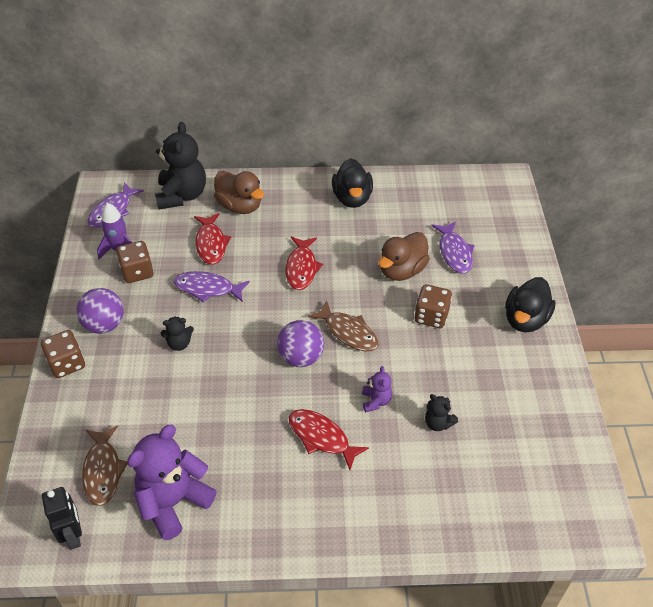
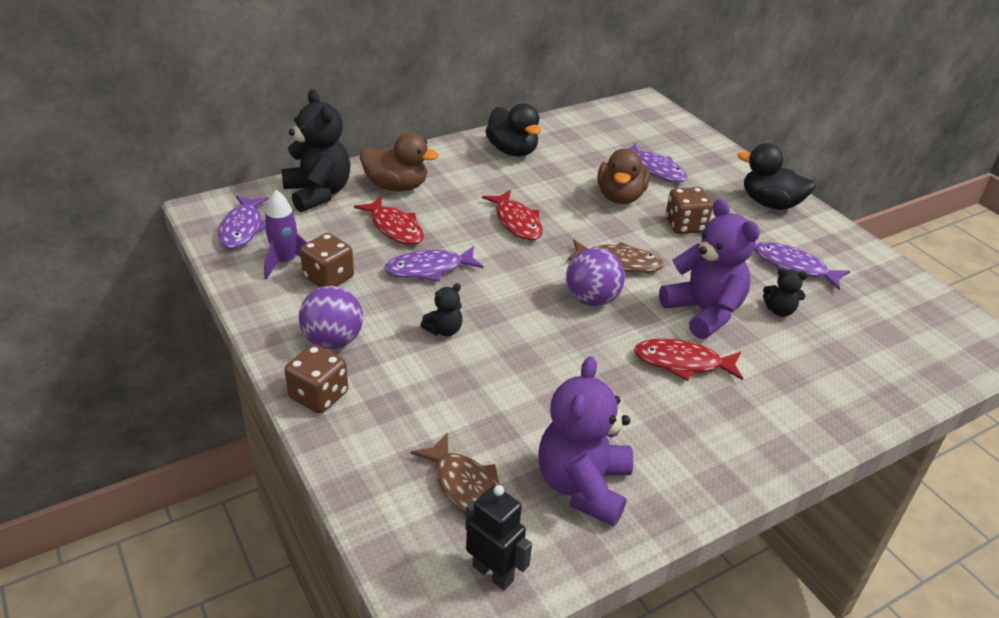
camera: 30 degrees left, 10 degrees down
(376, 401) = (704, 312): purple teddy bear -> purple teddy bear, size x2.11
(488, 388) = (794, 267): none -> purple fish
(525, 319) = (770, 203): black duck -> black duck turned 120 degrees clockwise

